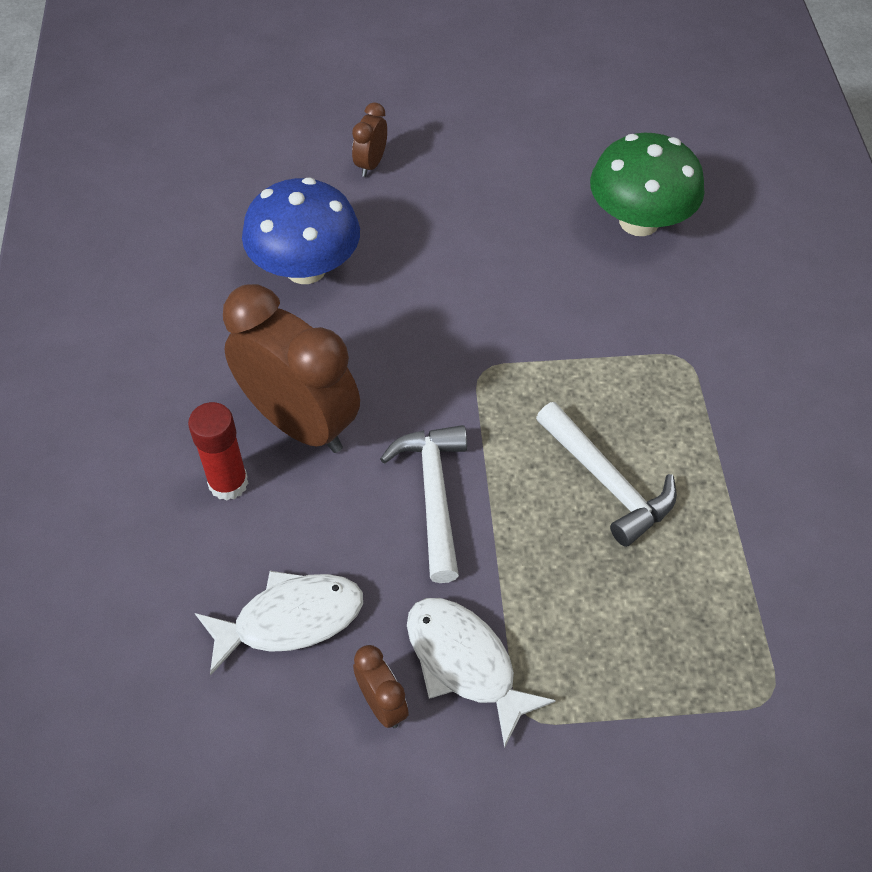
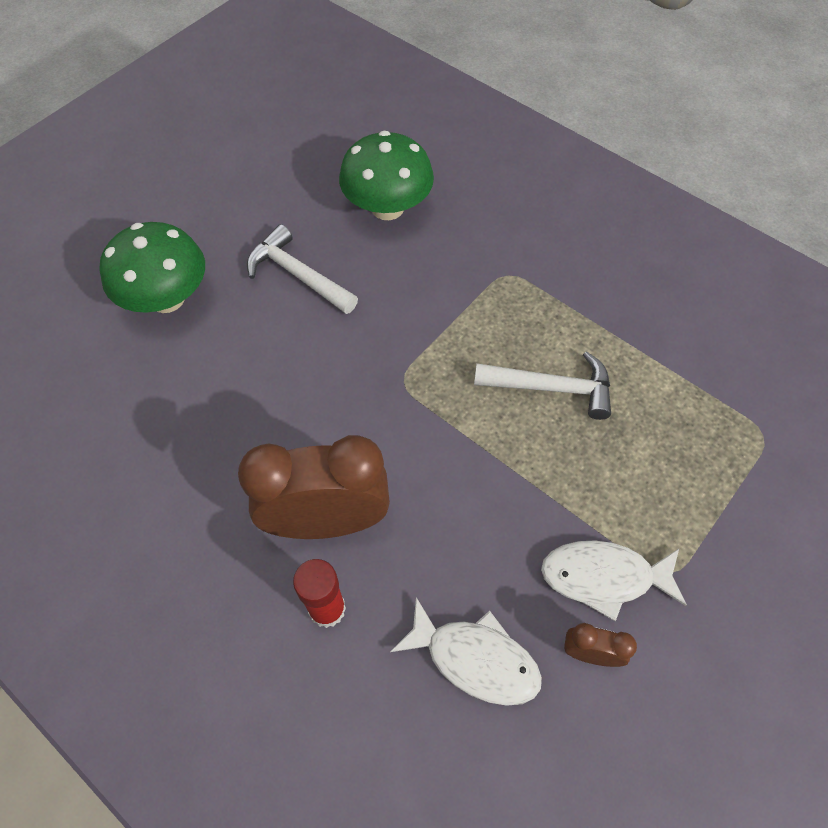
camera: 45 degrees left, 5 degrees up
(290, 619) = (475, 659): white fish -> white fish turned 90 degrees clockwise
(305, 268) = (205, 409): blue mushroom -> none
(371, 164) = (167, 298): brown clock -> green mushroom
(434, 496) = (467, 489): white hammer -> white hammer (298, 275)

